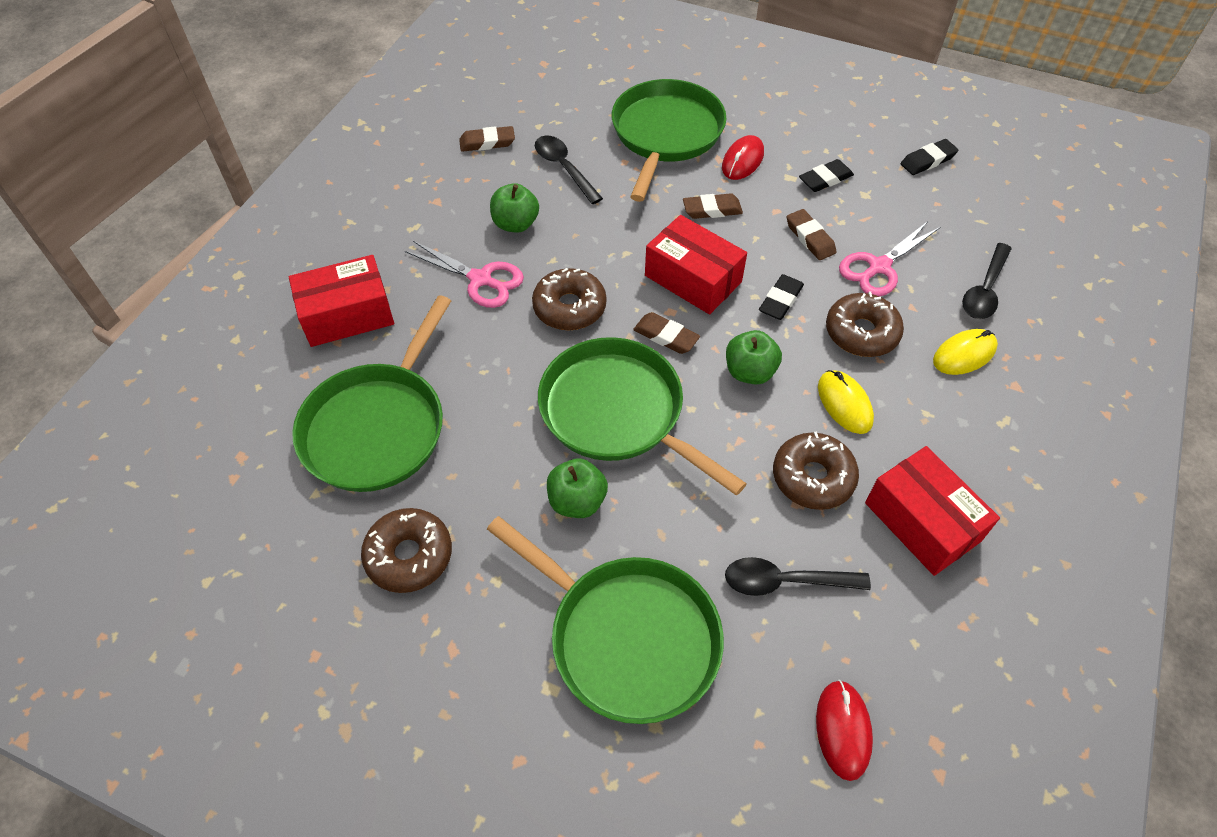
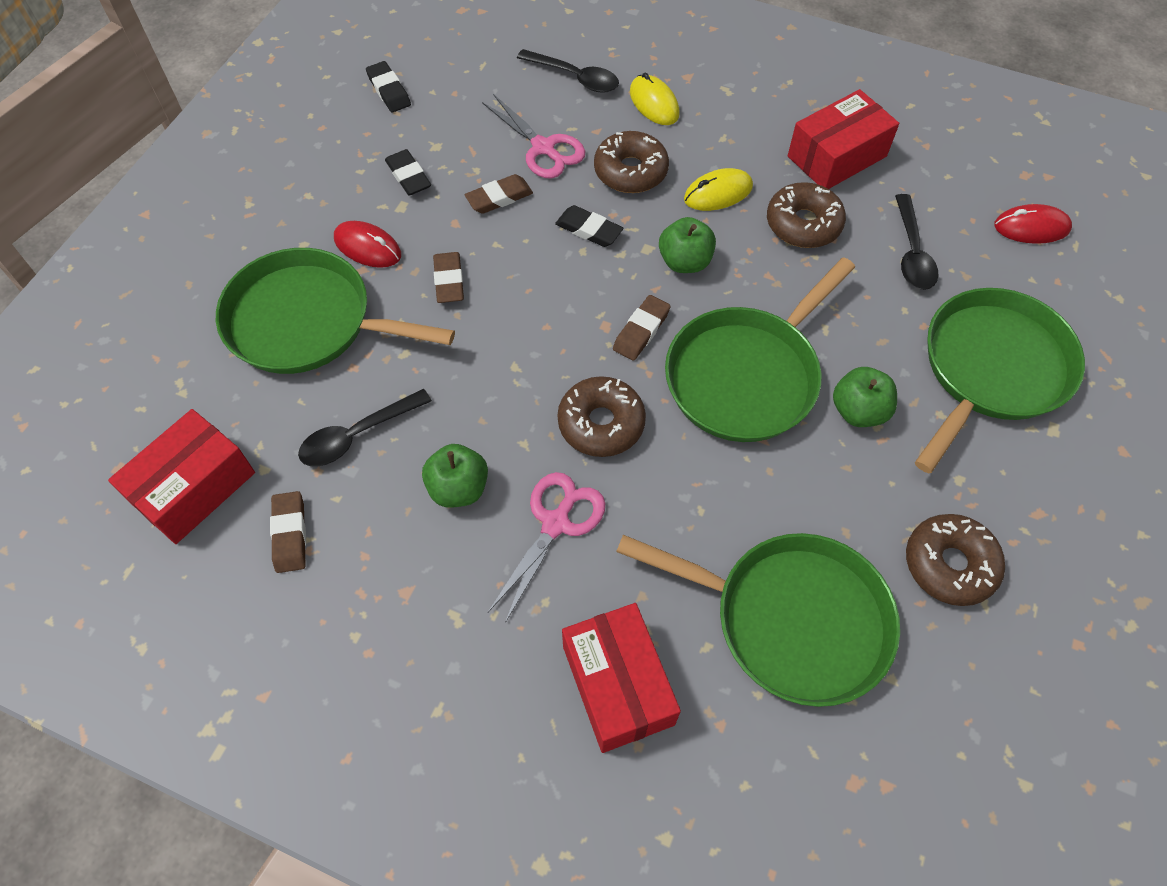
camera: 90 degrees left, 5 degrees up
(693, 279) = (557, 303): red box -> red box (194, 488)

